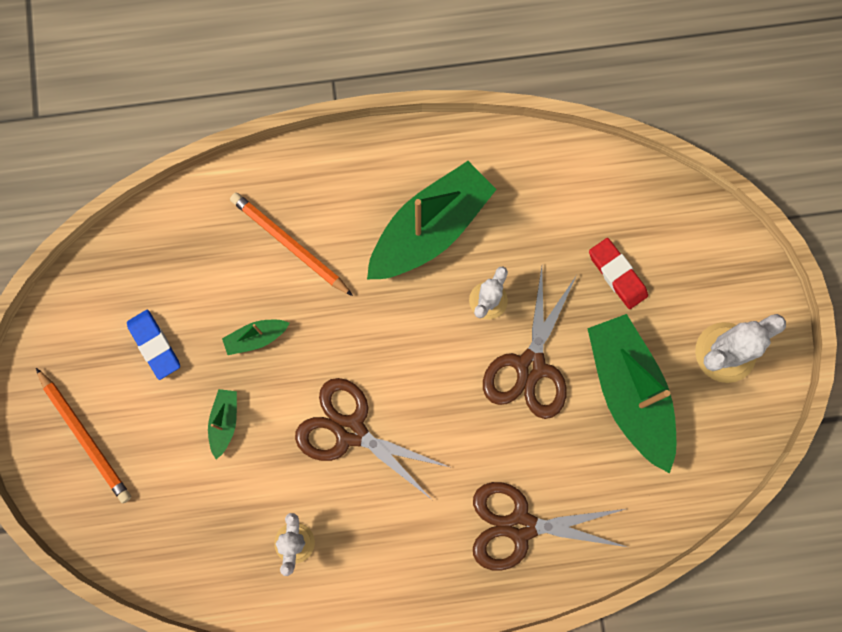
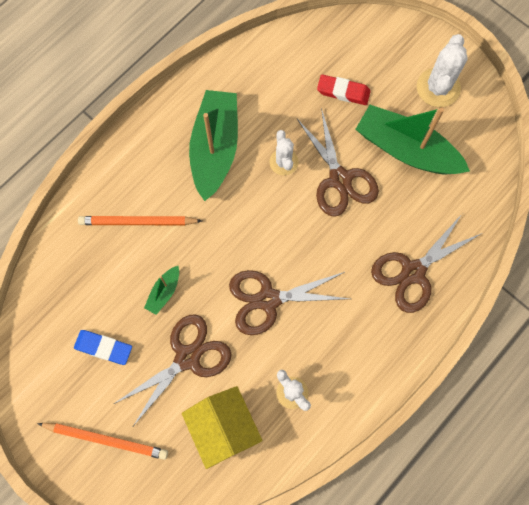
camera: 40 degrees left, 5 degrees down
(201, 519) = (223, 427): none -> yellow house
(224, 422) = (187, 357): green boat -> brown scissors

